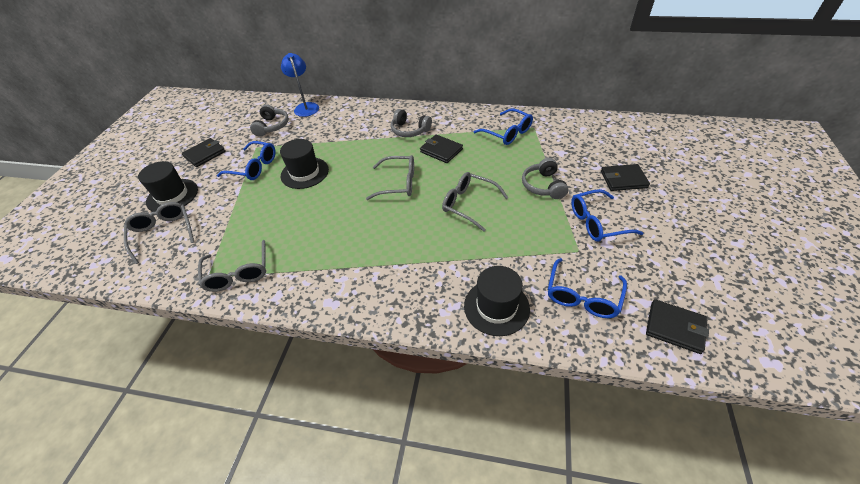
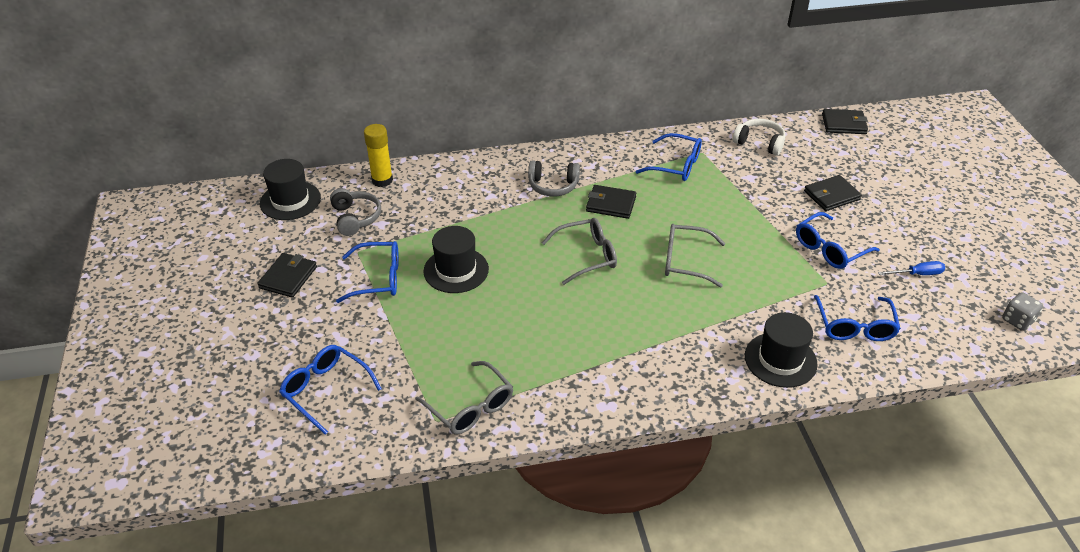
camera: 25 degrees left, 5 degrees down
(163, 233) = (325, 390): grey glasses -> blue glasses
(172, 196) = (292, 342): black hat -> black hat (290, 201)
(305, 107) = (382, 180): blue lamp -> yellow glue stick
(543, 186) = (753, 221): grey headphones -> none
(584, 129) = (759, 143): none -> white headphones
(670, 264) = (917, 274): none -> blue screwdriver
(675, 327) = (947, 332): black wallet -> black wallet (844, 124)
(759, 338) = (1017, 320): none -> grey dice

